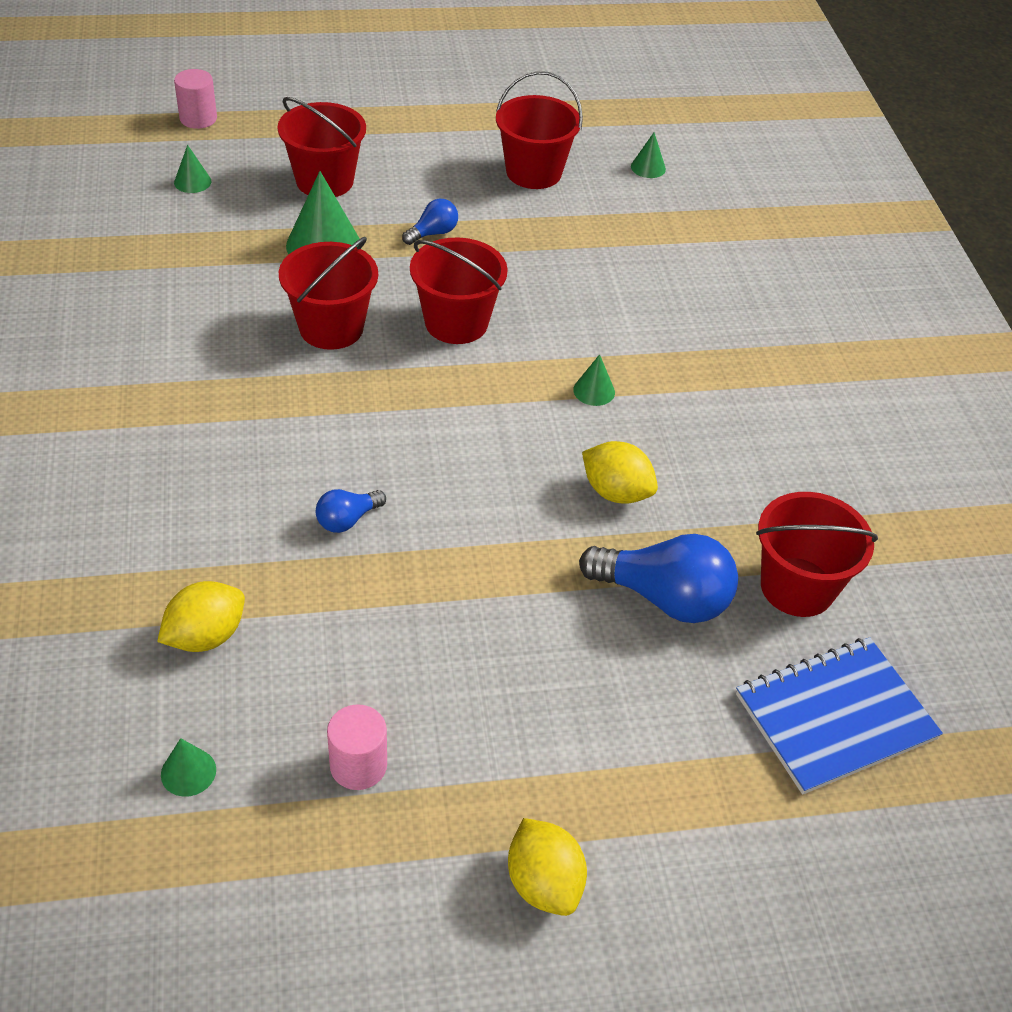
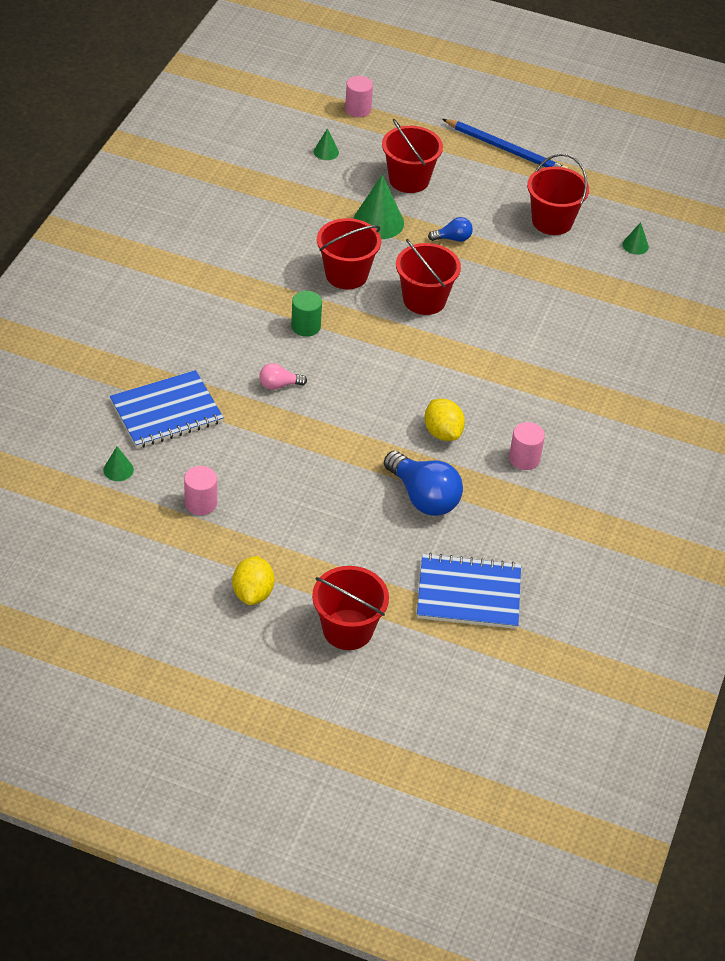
camera: 30 degrees right, 0 degrees up
(205, 636) = (166, 412): yellow lemon -> blue notebook
(326, 419) = (306, 326): none -> green cylinder
(347, 520) = (279, 385): blue light bulb -> pink light bulb
(416, 109) = (506, 150): none -> blue pencil
(594, 391) = (477, 372): green cone -> none
(743, 482) = (524, 459): none -> pink cylinder
(797, 587) = (506, 525): red bucket -> red bucket (348, 629)

